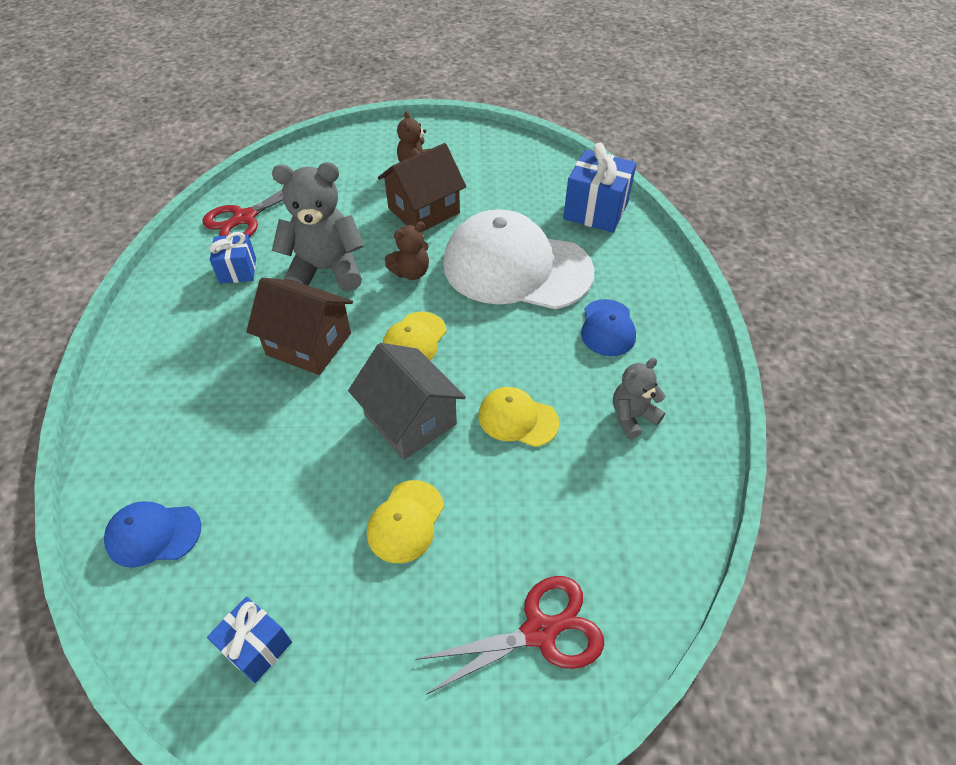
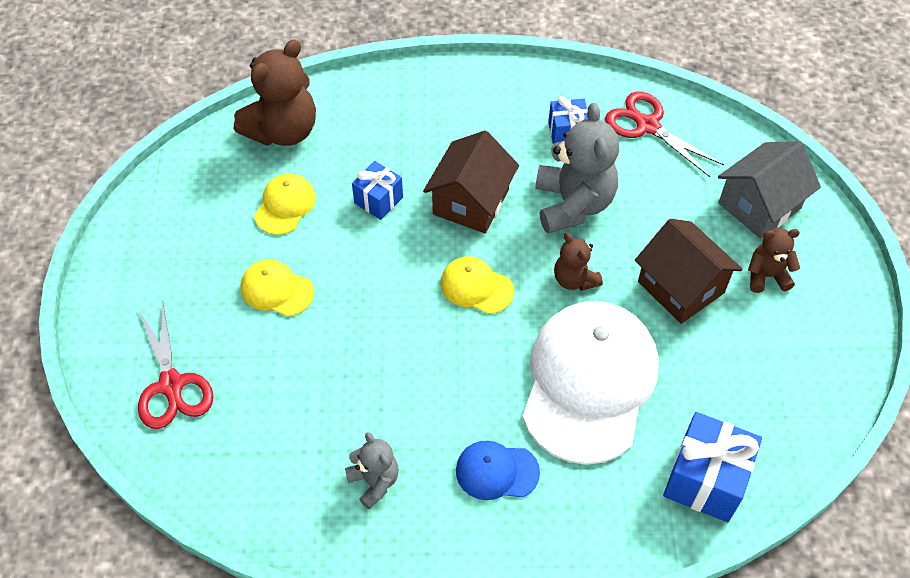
camera: 90 degrees right, 5 degrees up
(153, 534) = (283, 131): blue cap -> brown teddy bear
(257, 646) = (189, 206): blue gift -> blue gift (378, 200)
(410, 420) = (379, 288): grey house -> grey house (759, 205)
(517, 419) = (376, 376): yellow cap -> yellow cap (285, 205)

